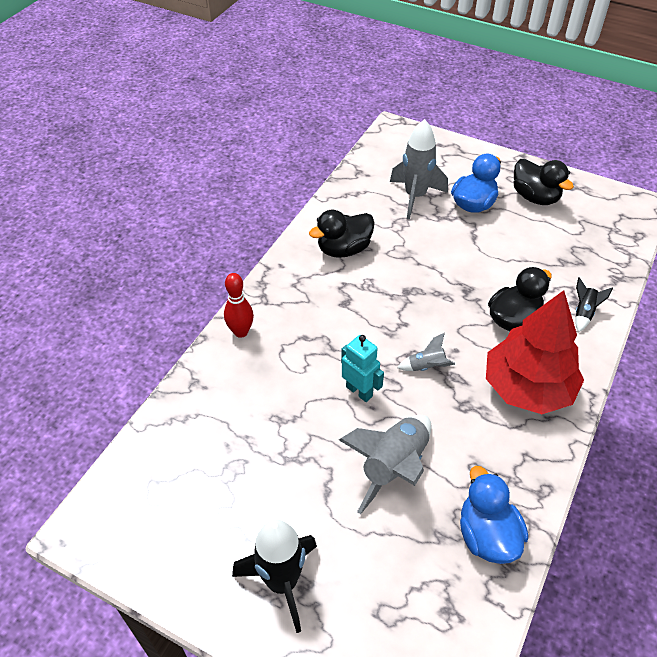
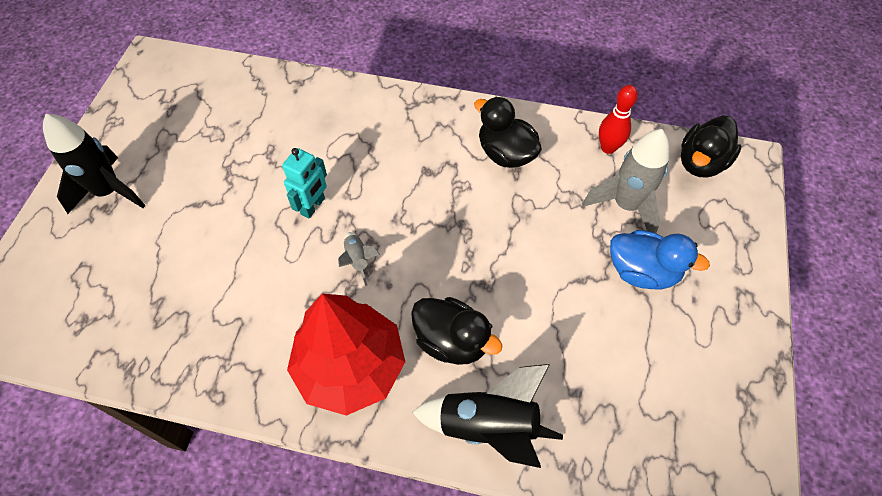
camera: 75 degrees right, 10 degrees up
(241, 332) = (364, 98): red bowling pin -> red bowling pin (608, 148)
(393, 467) = (229, 251): grey rocket -> none
(487, 535) = (160, 344): blue duck -> none
(535, 197) = (694, 347): black duck -> black duck (701, 162)
(584, 313) = (488, 426): black rocket -> black rocket, size x2.03

